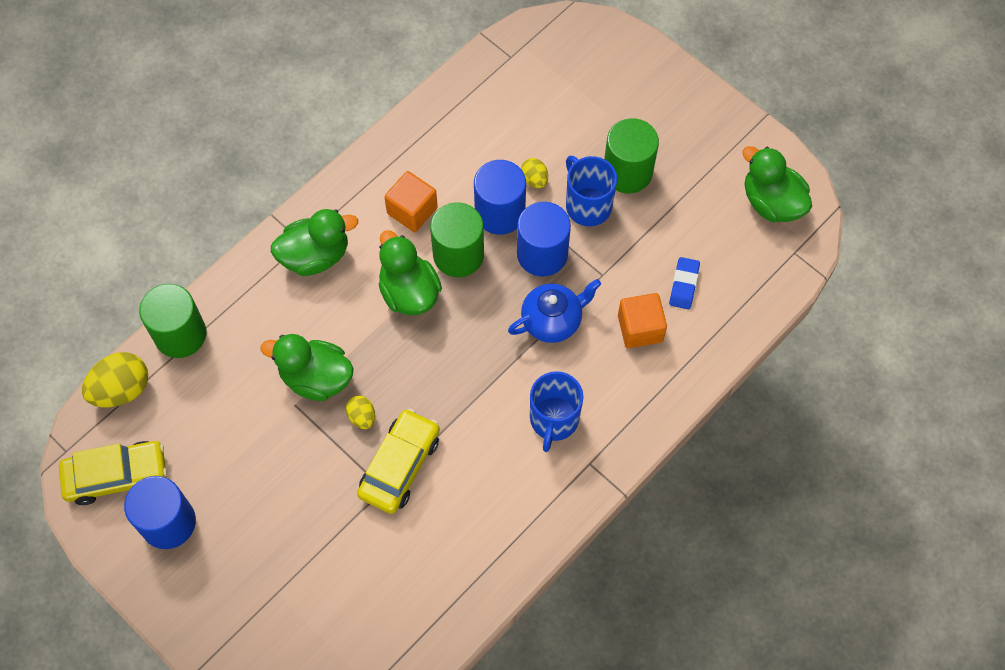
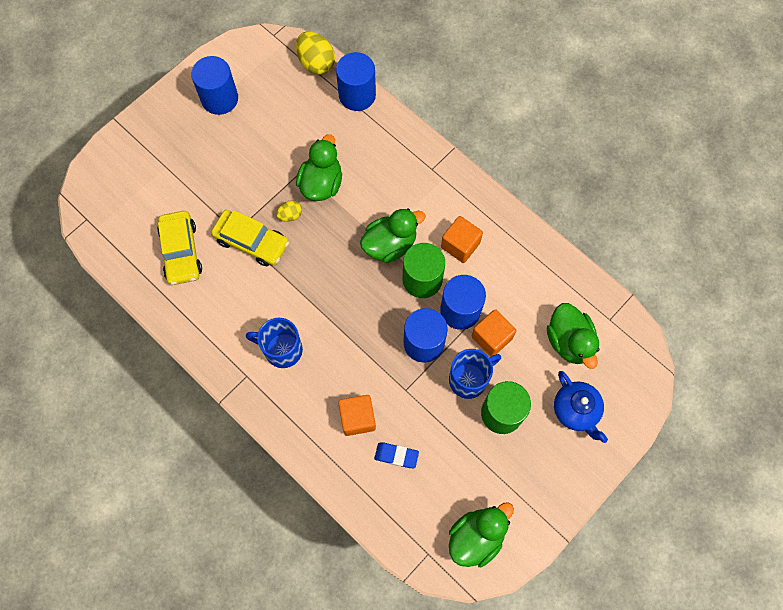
camera: 90 degrees right, 5 degrees up
(117, 476) = (254, 66): yellow car -> yellow car (181, 252)
(180, 334) = (357, 95): green cylinder -> blue cylinder
(315, 256) = (420, 178): green duck -> green duck (569, 341)
(534, 179) = (491, 337): yellow egg -> orange cube
(552, 320) = (365, 350): blue teapot -> blue teapot (576, 411)

